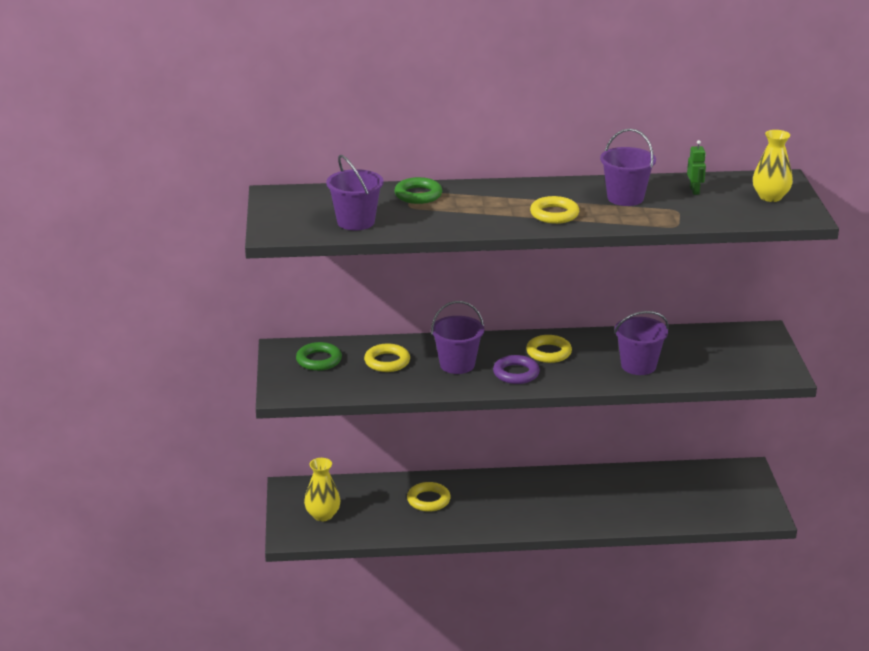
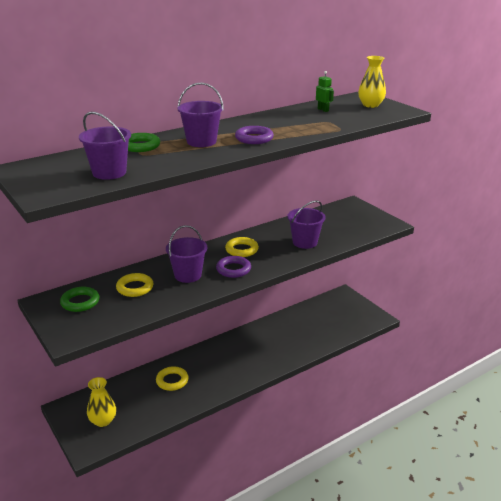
camera: 30 degrees left, 0 degrees up
(554, 214) = (254, 138): yellow ring -> purple ring
(625, 198) = (287, 121): purple bucket -> purple bucket (201, 142)

